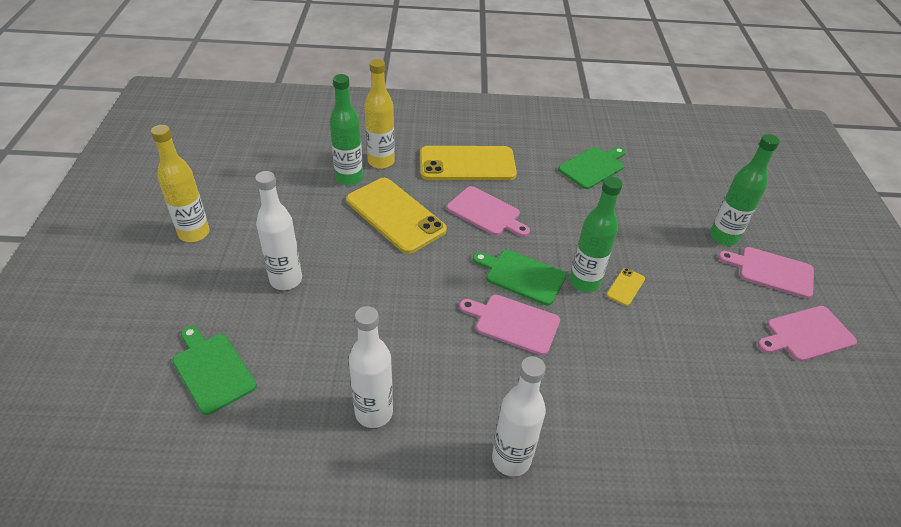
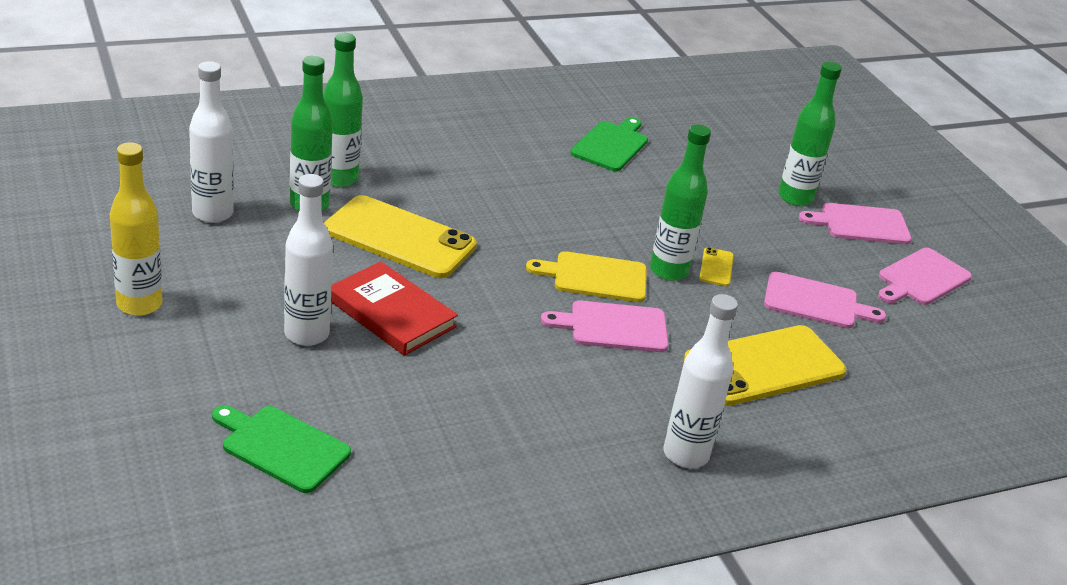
camera: 25 degrees left, 10 degrees down
(354, 275) = (391, 313): none -> red book
(374, 413) = (509, 446): white bottle -> white bottle (212, 213)
(381, 162) = (339, 178): yellow bottle -> green bottle
(467, 164) = (454, 164): yellow phone -> yellow phone (764, 366)
(486, 212) = (511, 216): pink cutting board -> pink cutting board (815, 302)
(522, 276) = (595, 277): green cutting board -> yellow cutting board

